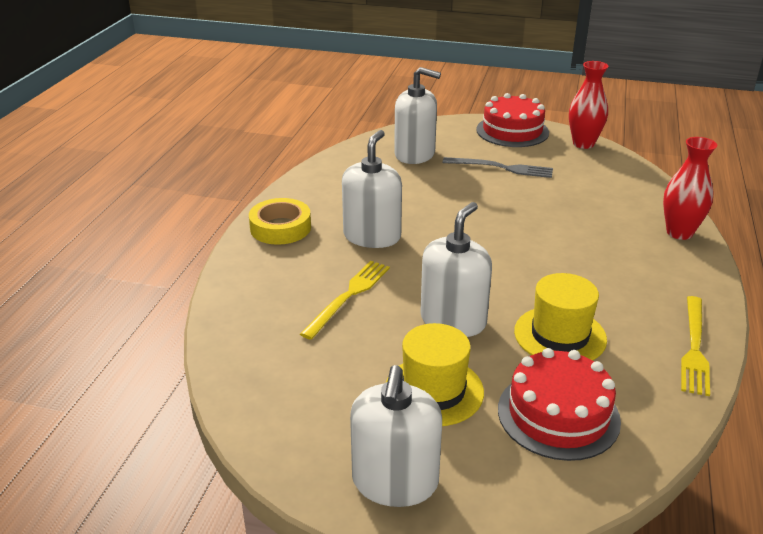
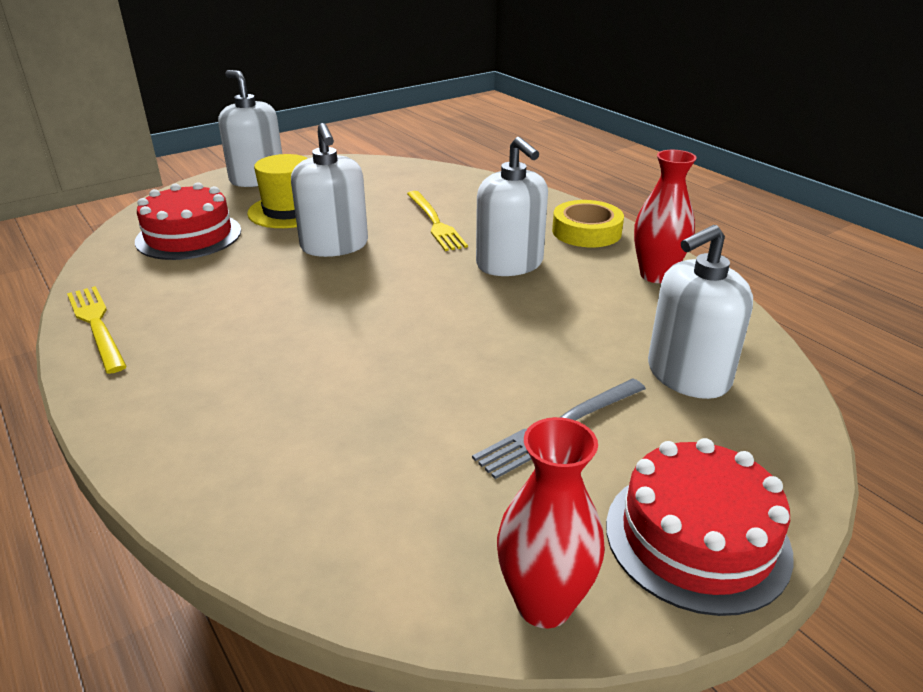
camera: 130 degrees right, 0 degrees up
(560, 335) = (235, 276): yellow hat -> none
(679, 233) = (186, 467): red vase -> red vase (656, 275)

